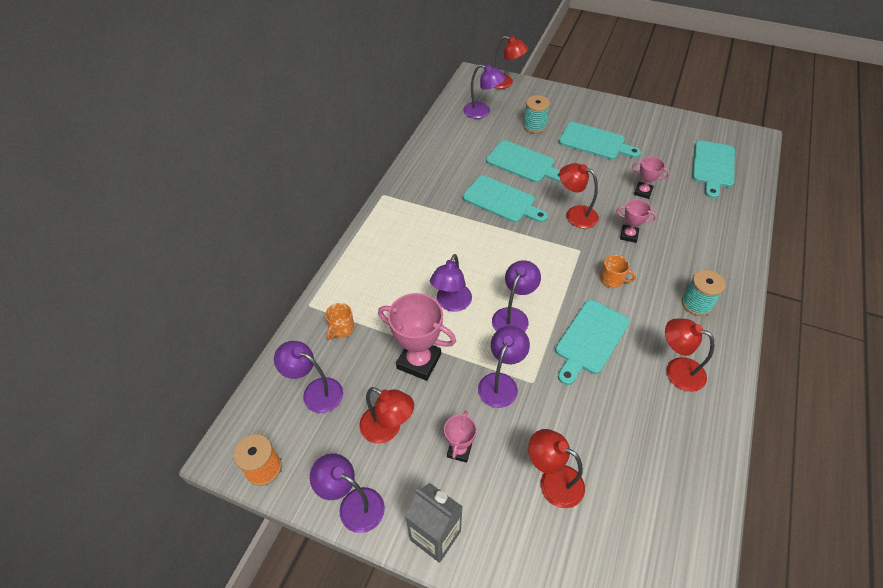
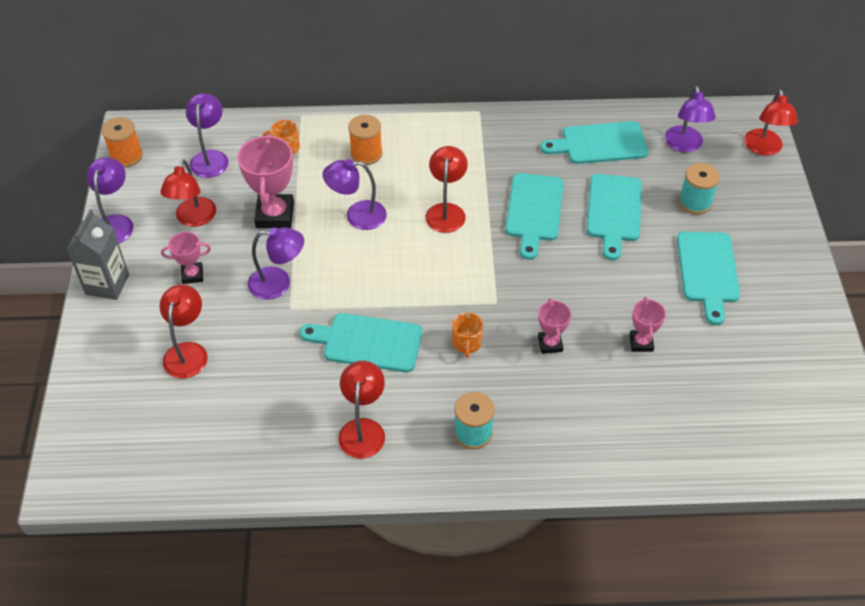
camera: 65 degrees right, 0 degrees up
(385, 275) = (366, 154): none -> orange spool
(513, 316) = (366, 269): purple lamp -> none
(575, 214) = (554, 284): red lamp -> red lamp (446, 211)
(713, 166) = (751, 413): turquoise cutting board -> turquoise cutting board (600, 144)

